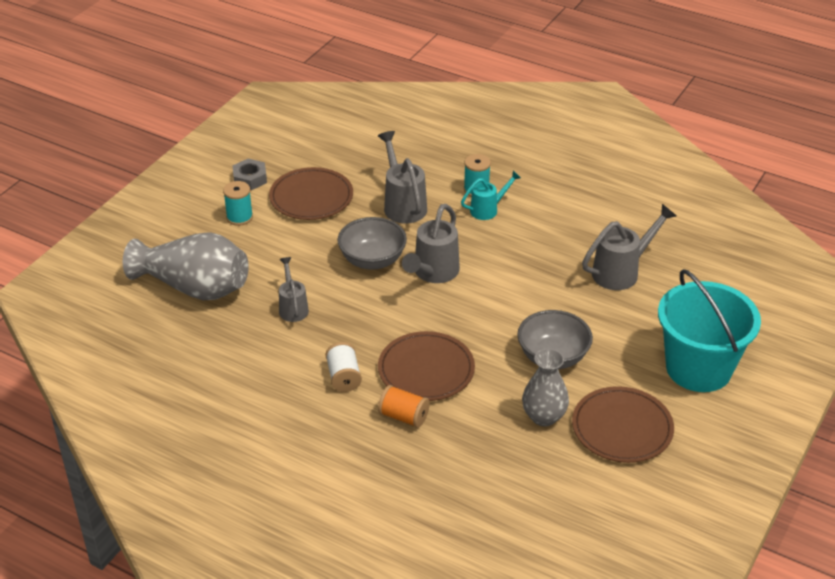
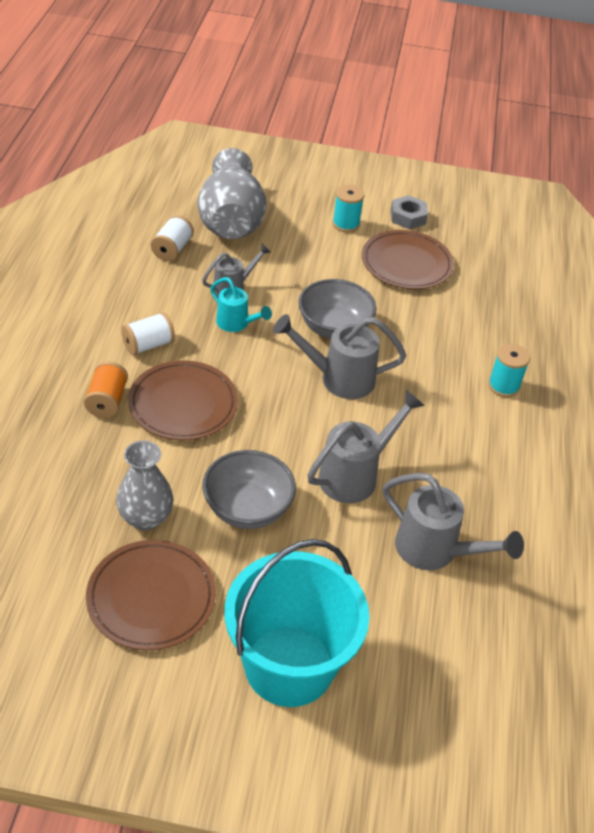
camera: 65 degrees right, 5 degrees up
(217, 335) = (172, 249): none -> white spool
(403, 205) = (438, 332): grey watering can -> grey watering can (355, 475)
(488, 210) = (474, 403): turquoise watering can -> turquoise watering can (236, 324)

